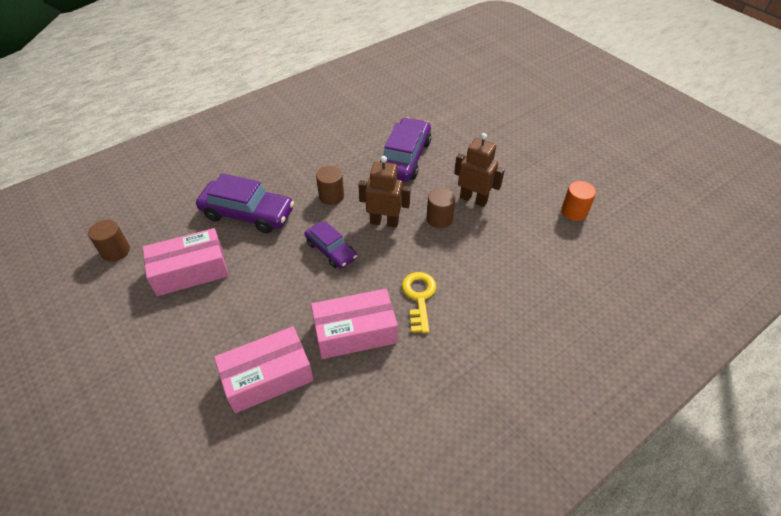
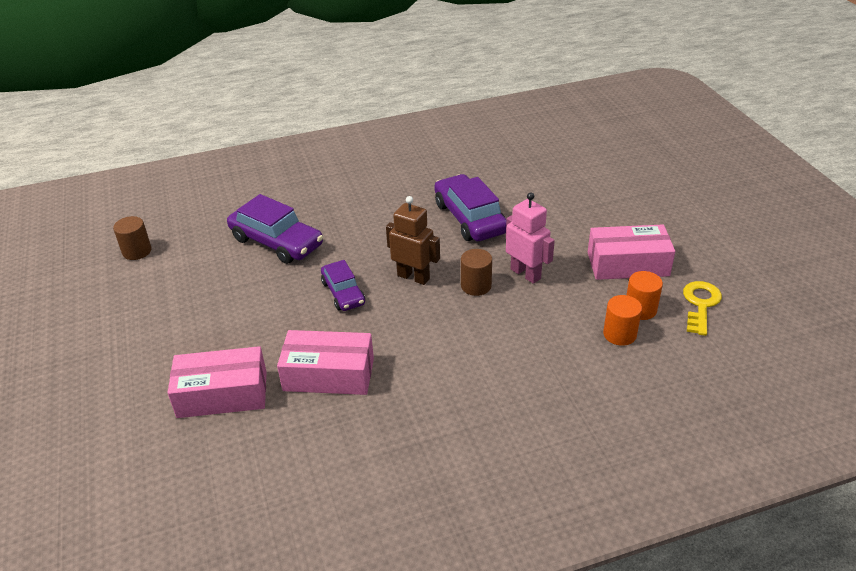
camera: 20 degrees right, 10 degrees down
(190, 271) = (196, 283): pink box -> pink box (627, 264)
(331, 196) = (370, 241): brown cylinder -> none
(405, 158) = (470, 218): purple car -> purple car turned 60 degrees counterclockwise
(419, 297) = (413, 357): yellow key -> yellow key (700, 304)
(473, 199) = (525, 274): brown robot -> pink robot
(569, 237) = (619, 334): none -> orange cylinder

